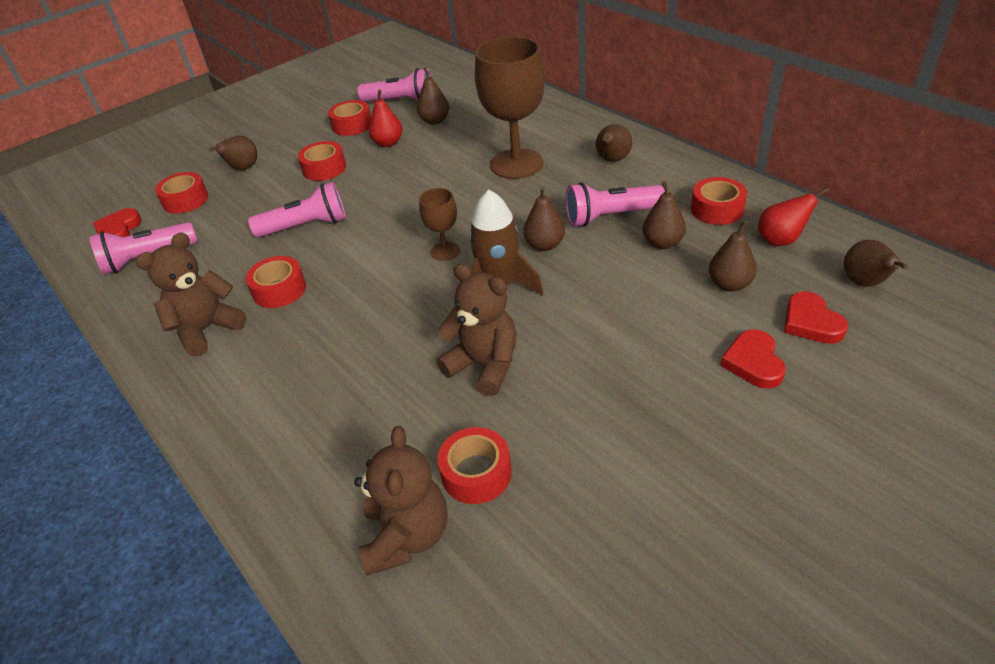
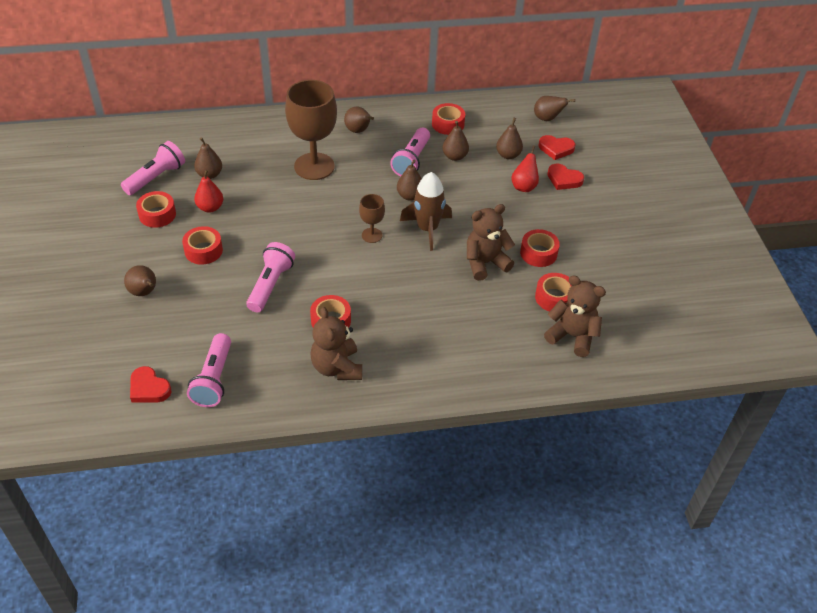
camera: 65 degrees left, 5 degrees up
(185, 200) = (151, 338): red tape -> red tape (538, 253)
(781, 240) = (494, 121): red pear -> red pear (524, 186)

